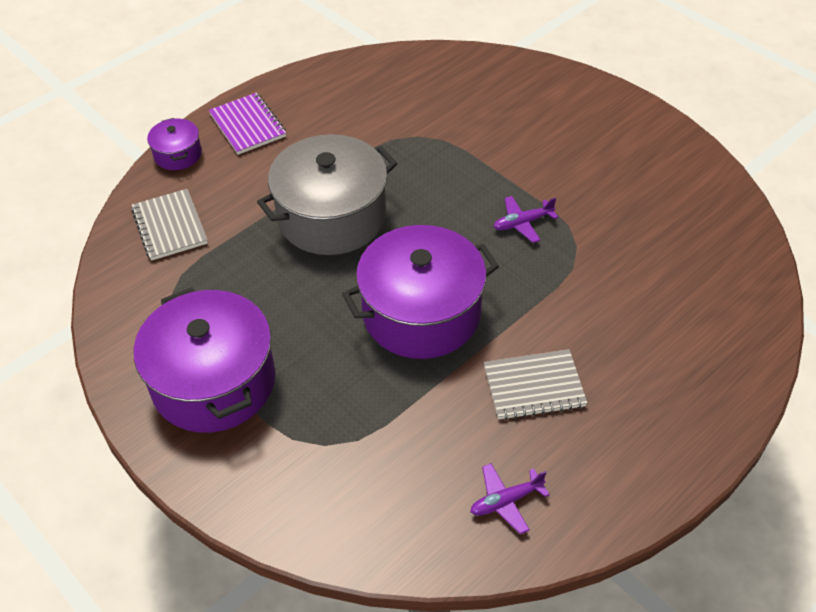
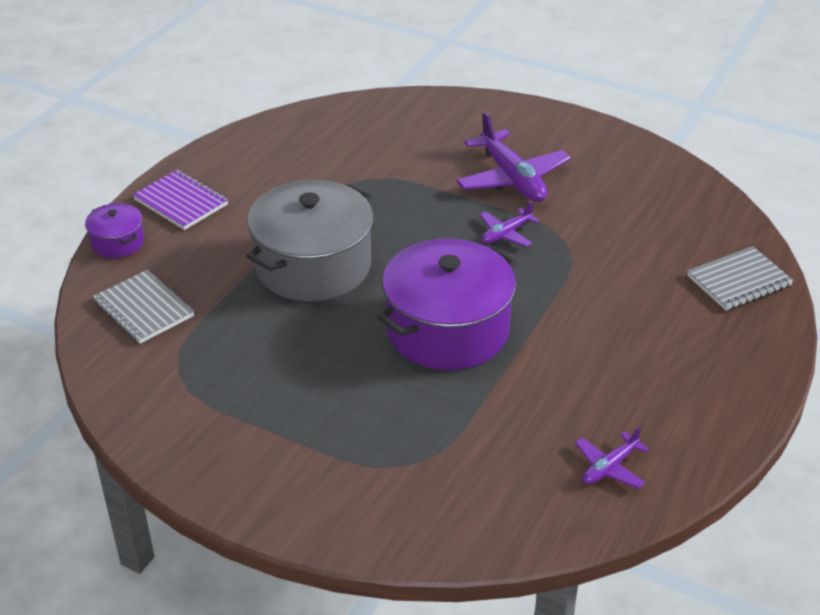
camera: 20 degrees left, 10 degrees down
(214, 382) = (266, 437): purple pot -> none
(534, 386) = (586, 367): grey notebook -> grey notebook (738, 281)
(555, 164) = (512, 178): none -> purple plane

